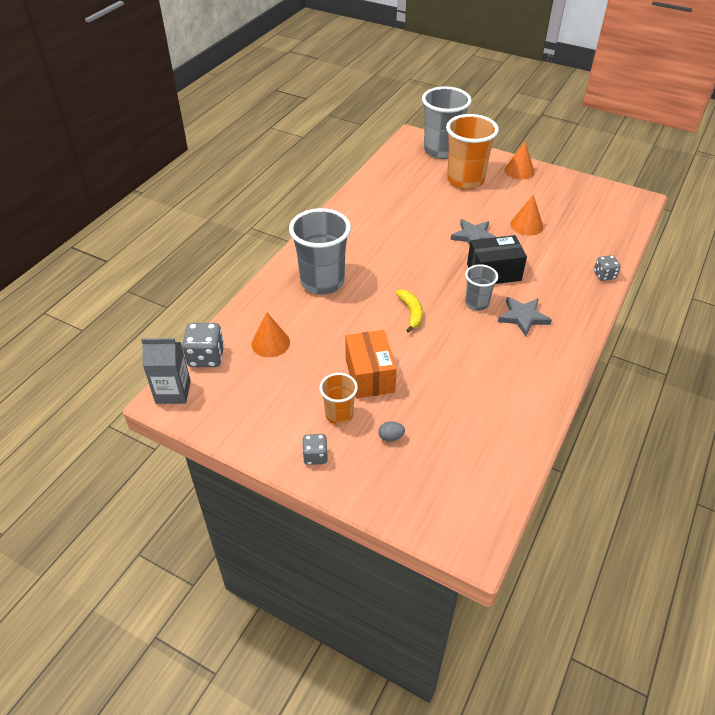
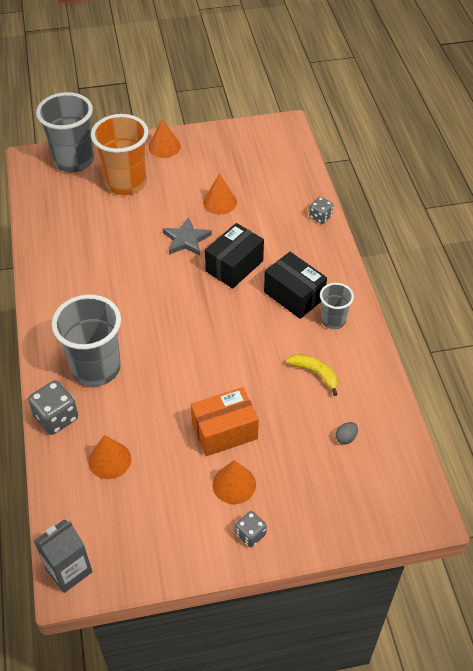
camera: 40 degrees left, 5 degrees up
(206, 357) = (64, 515): grey dice -> grey dice (56, 417)
(339, 415) = (234, 484): orange cup -> orange cone
(370, 375) = (224, 431): orange box -> orange box turned 60 degrees counterclockwise
(391, 437) = (292, 474): grey egg -> grey egg (346, 438)
(411, 313) = (203, 349): yellow banana -> yellow banana (315, 373)
(477, 303) = (247, 305): grey cup -> grey cup (333, 320)
(523, 317) = (294, 295): grey star -> black box

